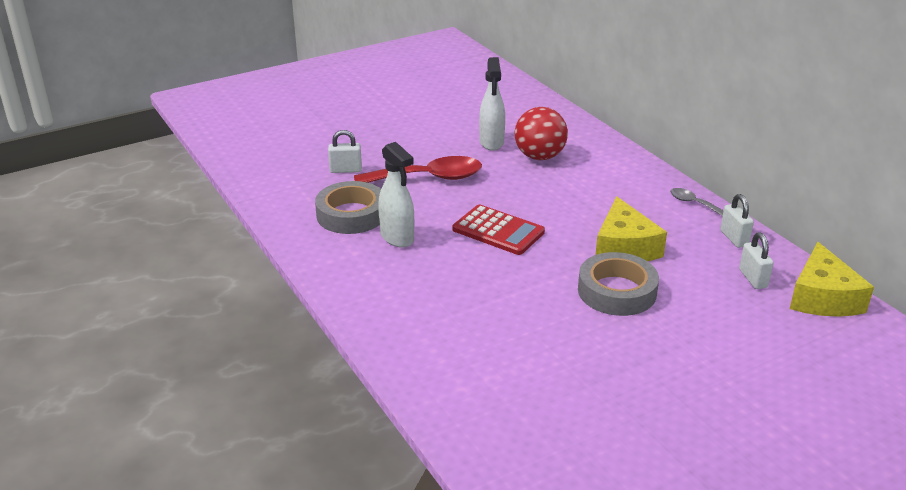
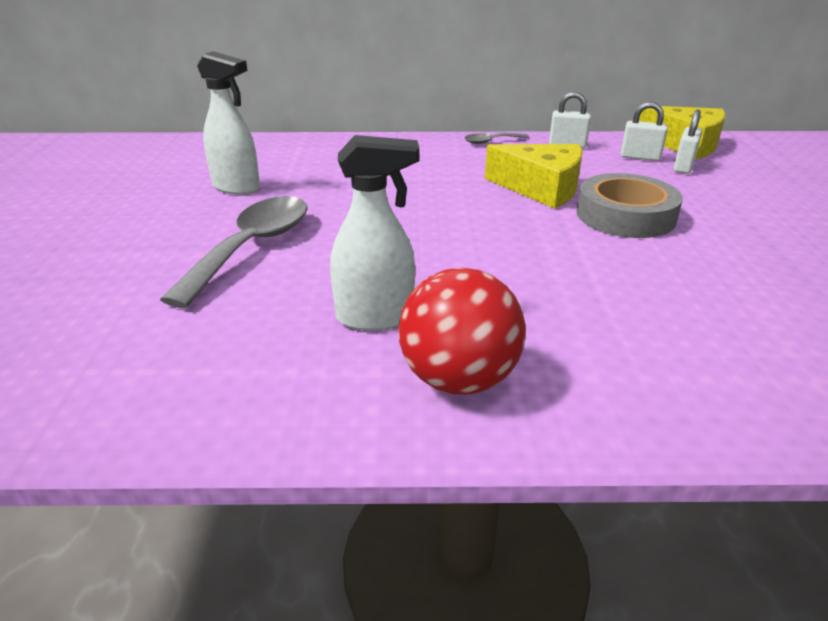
camera: 60 degrees left, 0 degrees up
(345, 170) = (122, 305): white padlock -> white padlock (683, 167)
(351, 214) = (258, 340): grey tape -> none
(428, 178) = (252, 247): red spoon -> grey spoon
(498, 231) = (439, 241): red calculator -> none
(539, 157) = (310, 174): red ball -> red ball (459, 379)

